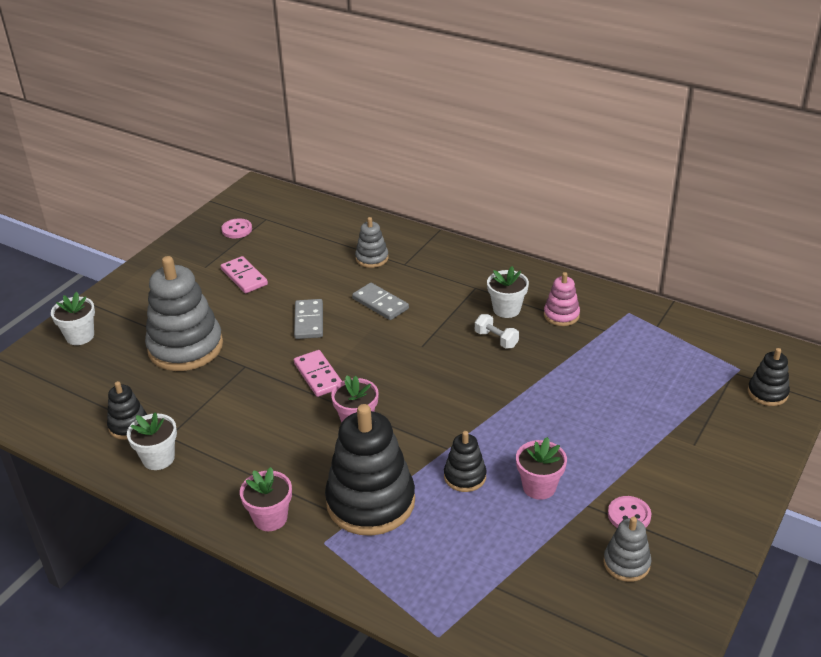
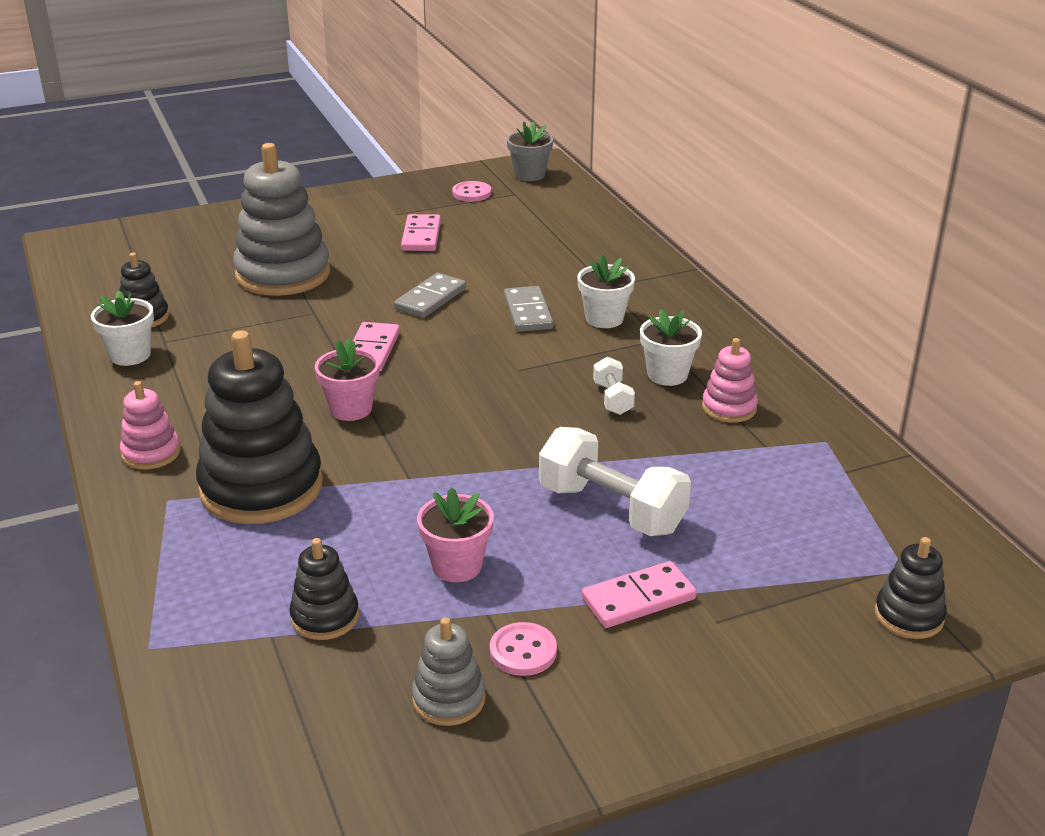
camera: 35 degrees right, 5 degrees down
(80, 336) = (207, 229): white flower pot -> white flower pot (604, 319)
(258, 200) = (529, 175): none -> grey flower pot
(270, 518) = (151, 453): pink flower pot -> pink stacking toy
(372, 258) = (577, 268): grey stacking toy -> none
(465, 476) = (389, 513): black stacking toy -> black stacking toy (325, 617)
(575, 409) = (611, 509): none -> white dumbbell
(647, 453) = (638, 599): none -> pink domino

